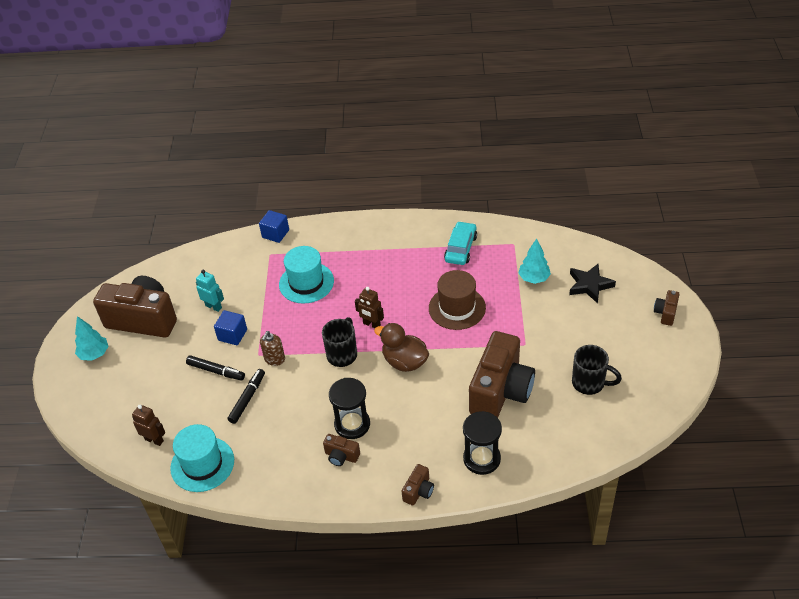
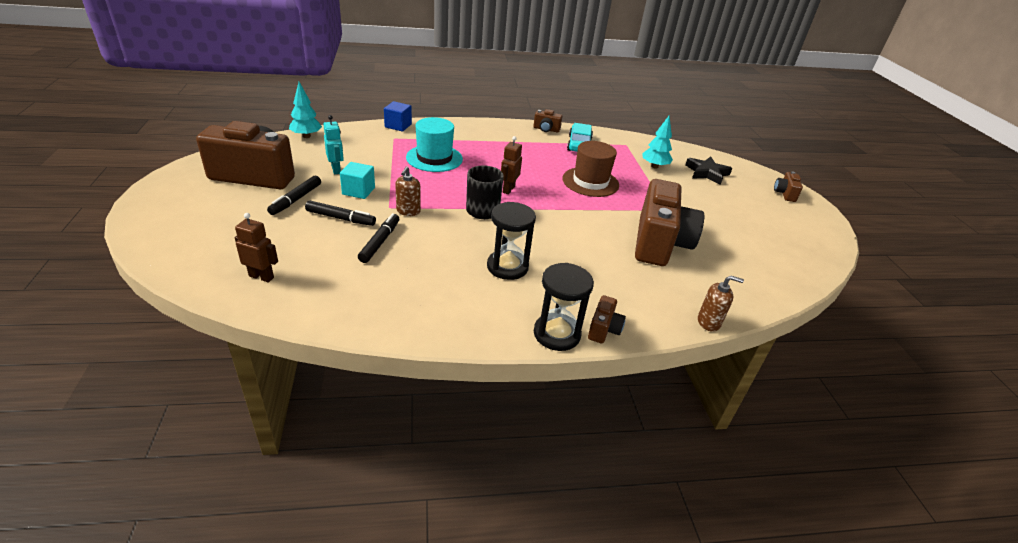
camera: 15 degrees left, 10 degrees down
(94, 354) = (192, 200): turquoise tree -> turquoise tree (306, 136)
(179, 349) = (296, 200): none -> black marker
(202, 464) = (325, 301): turquoise hat -> none
(214, 306) = (336, 170): turquoise robot -> turquoise robot turned 45 degrees clockwise
(232, 335) = (358, 191): blue cube -> turquoise cube
(341, 456) = (501, 295): brown camera -> brown camera (546, 129)
(371, 324) = (508, 189): brown robot -> brown robot turned 90 degrees clockwise
(404, 362) = (551, 218): brown duck -> none
(482, 459) = (664, 299): black hourglass -> black hourglass (557, 334)
(513, 483) = (709, 322): none -> brown soap dispenser
(589, 383) = (744, 240): black mug -> none

